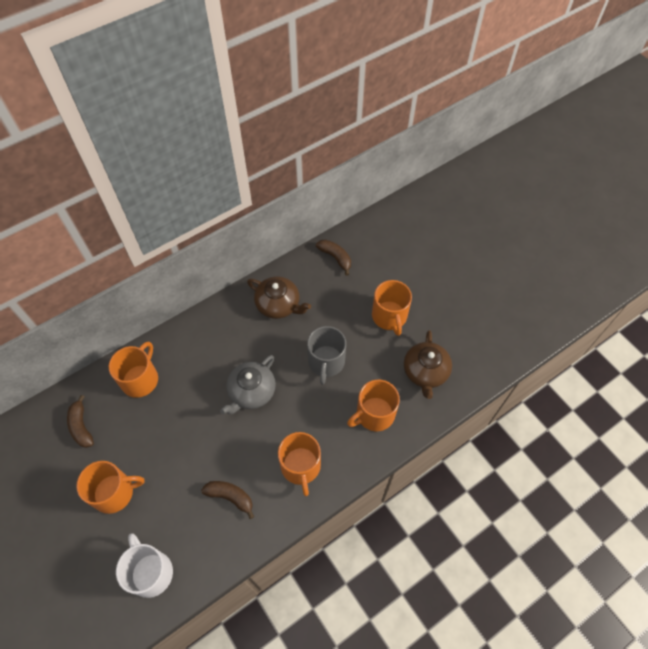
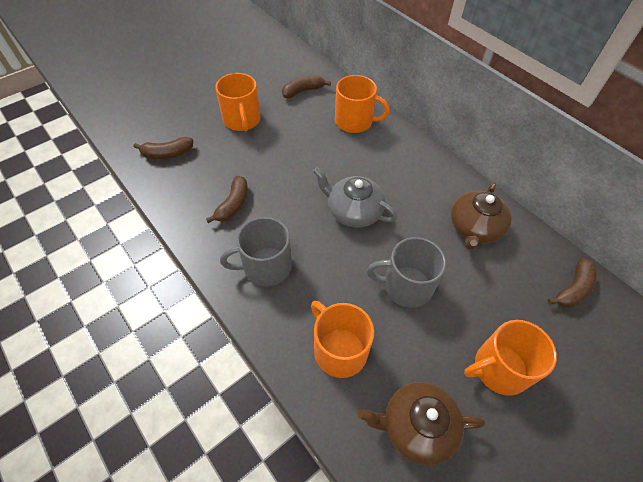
camera: 85 degrees right, 5 degrees down
(151, 572) = (167, 154): white mug -> brown banana
(301, 466) = (266, 266): orange mug -> grey mug

